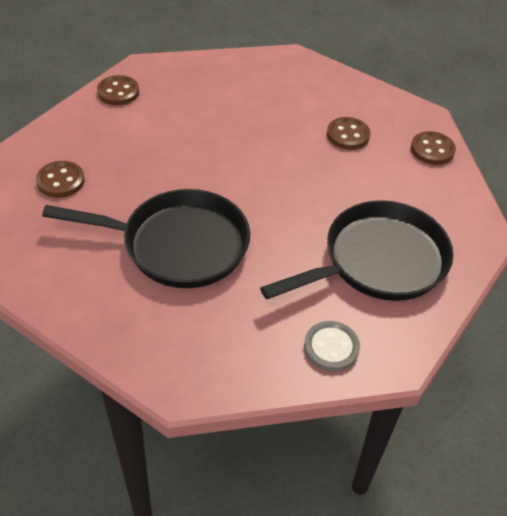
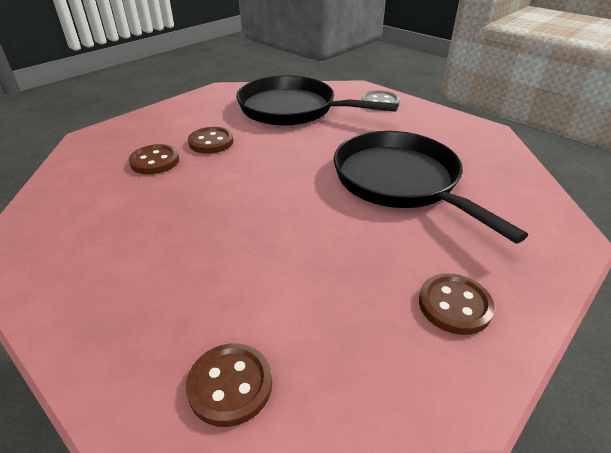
camera: 125 degrees left, 10 degrees down
(432, 150) = (140, 123): brown button -> brown button (211, 142)

